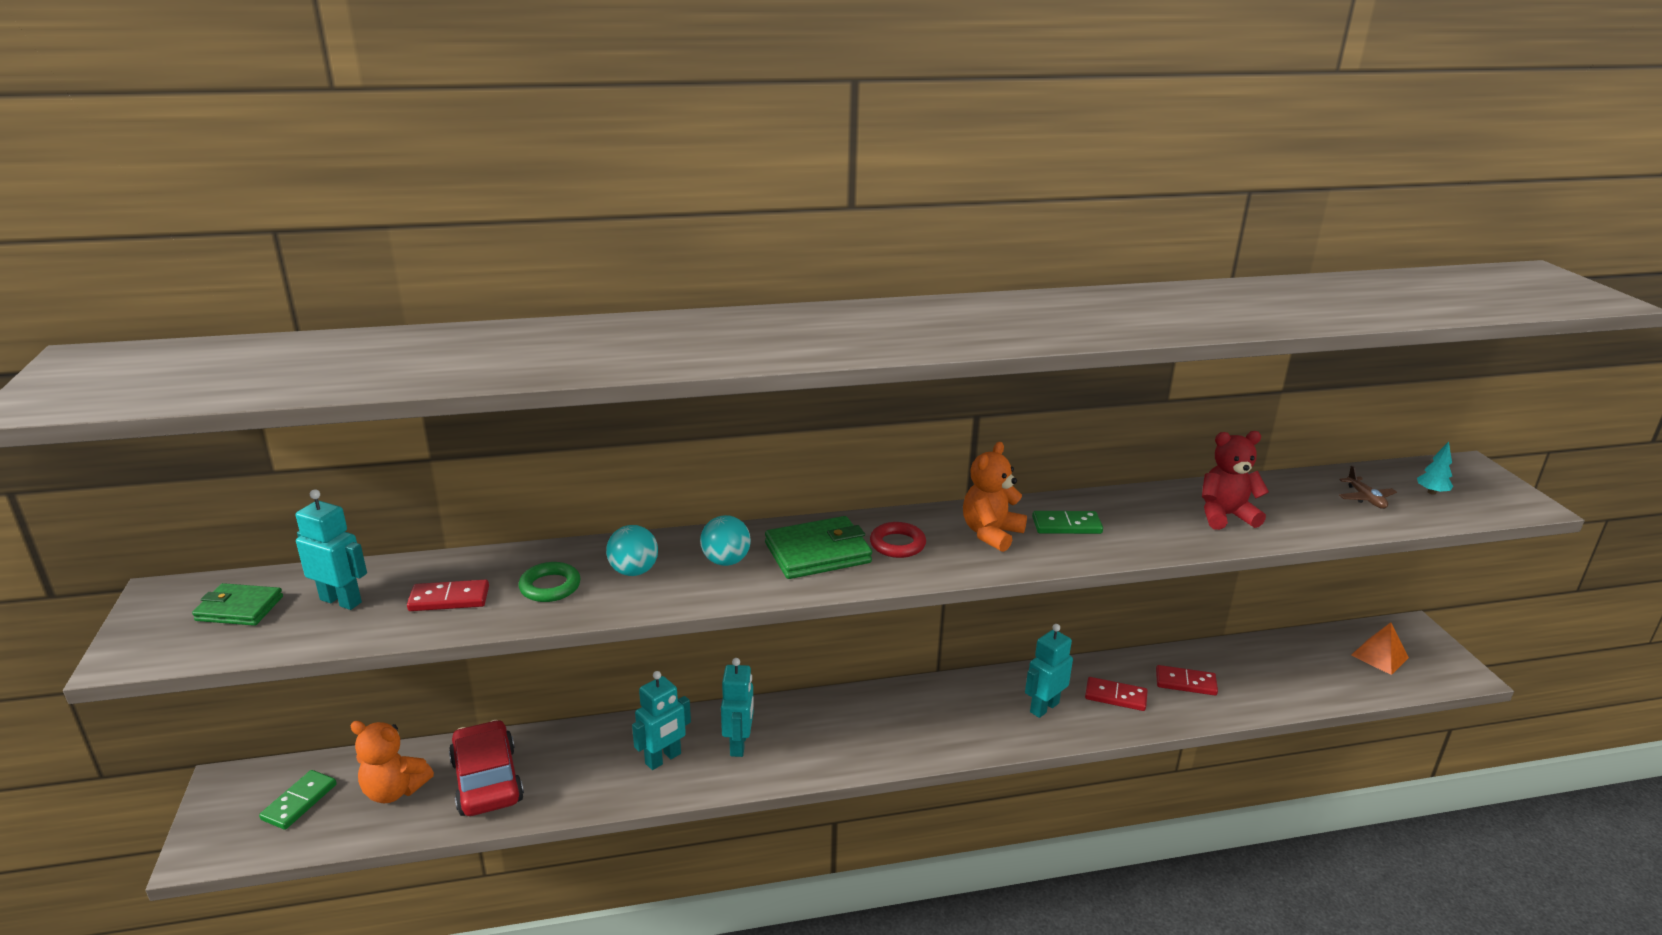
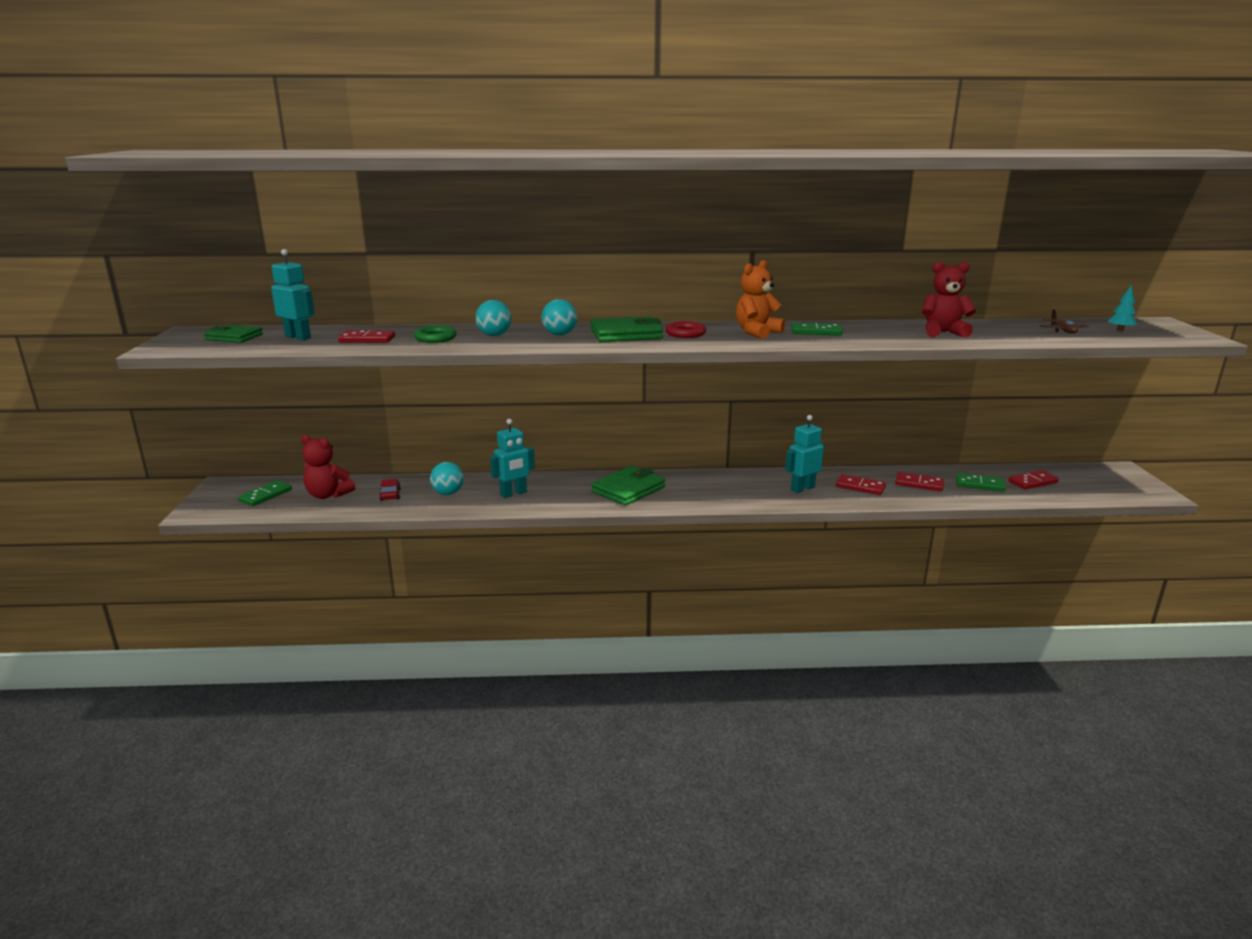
camera: 10 degrees right, 5 degrees down
(394, 790) = (328, 495): orange teddy bear -> red teddy bear
(487, 780) = (390, 495): red car -> red car, size x0.44
(570, 768) = (448, 493): none -> turquoise ball
(739, 744) = (569, 491): turquoise robot -> none
(818, 733) = (628, 489): none -> green wallet
(1258, 676) = (980, 484): none -> green domino
(1319, 665) = (1032, 482): none -> red domino
(1379, 656) = (1086, 481): orange pyramid -> none

